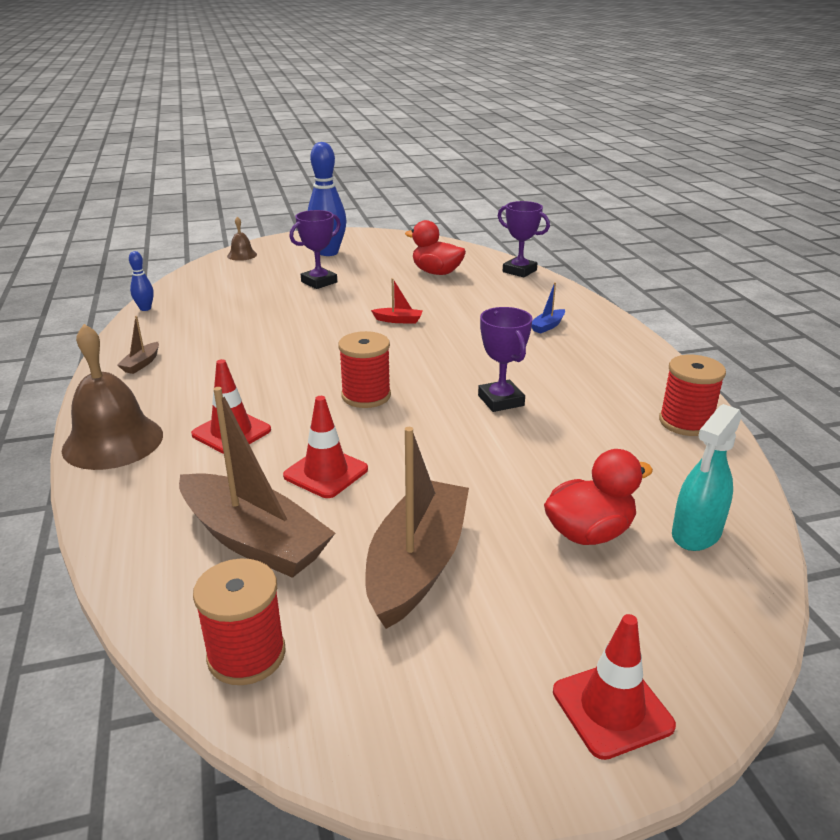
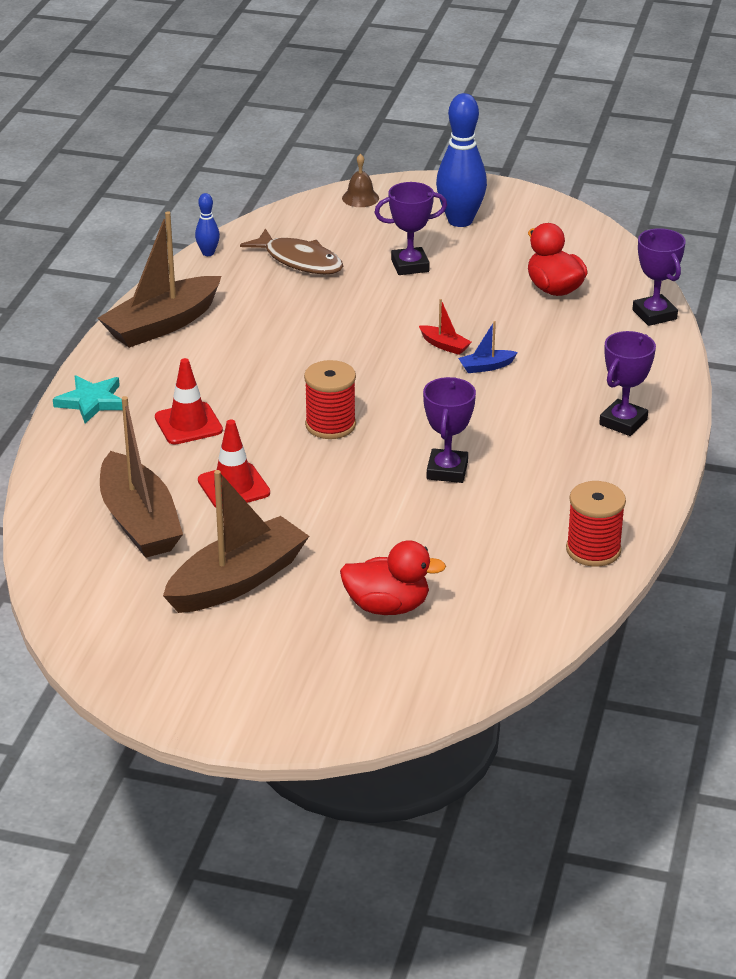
camera: 30 degrees right, 5 degrees up
(113, 442) = (91, 402): brown bell -> turquoise star
(141, 364) = (162, 325): brown boat -> brown boat, size x2.40
(229, 297) = (299, 261): none -> brown fish
(246, 655) = (80, 594): red spool -> none
(547, 326) = (593, 401): blue boat -> blue boat (486, 367)
(584, 333) = (623, 422): none -> purple trophy
(612, 708) = (273, 709): red traffic cone -> none
(696, 533) = (471, 638): turquoise spray bottle -> none

